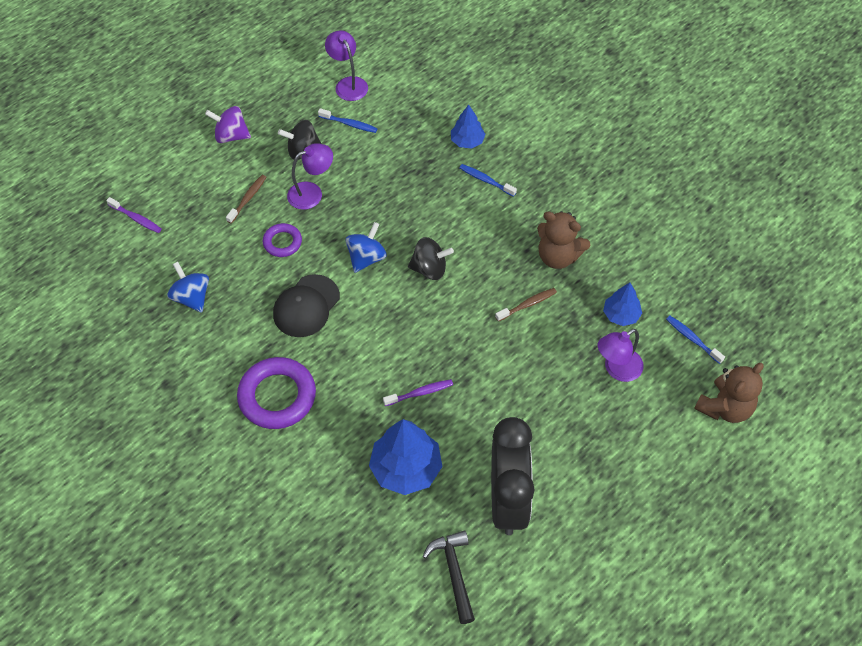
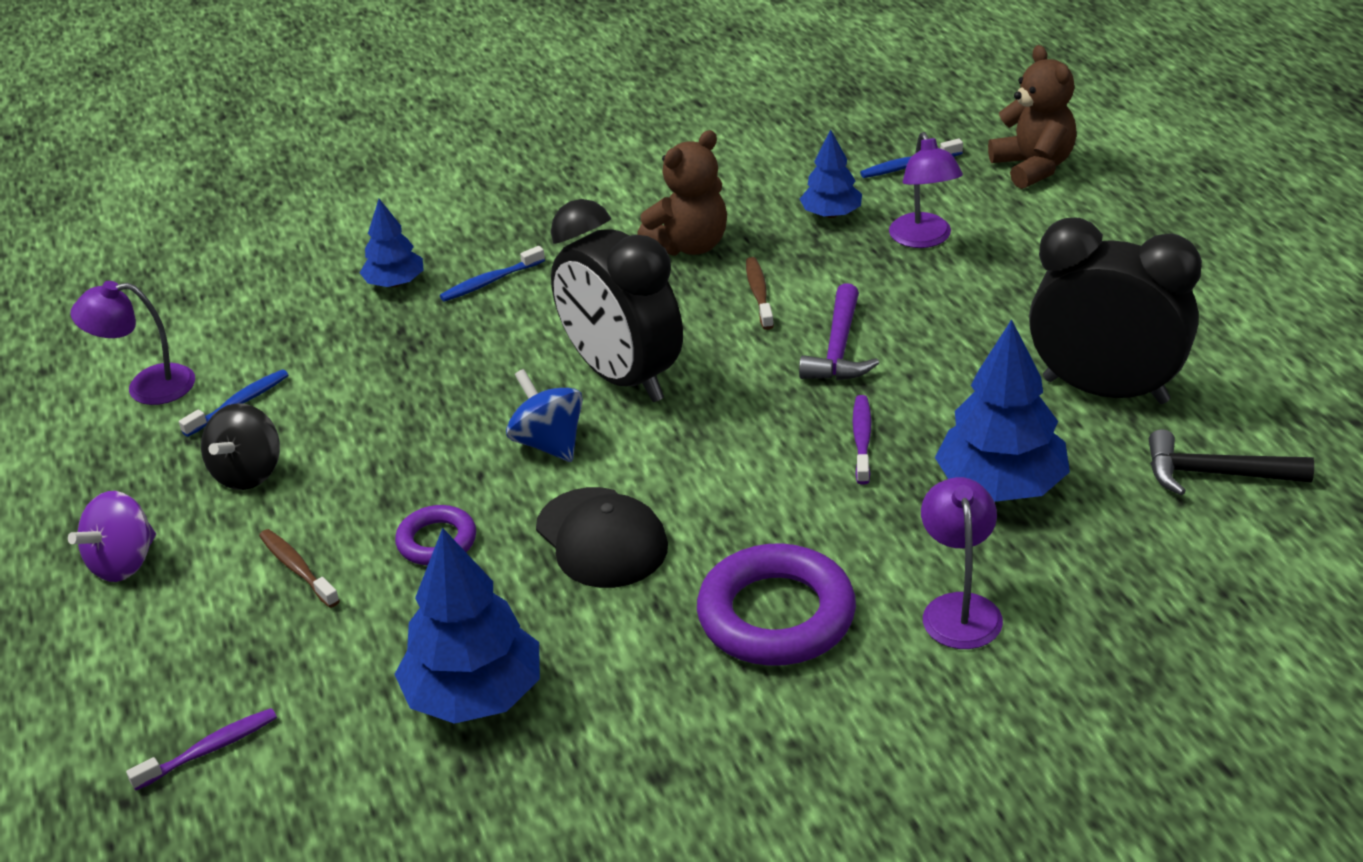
camera: 65 degrees left, 20 degrees down
(192, 297) = (474, 696): blue spinning top -> blue tree
(312, 193) = (354, 481): purple lamp -> purple lamp (959, 608)
(430, 269) = (622, 377): black spinning top -> black clock
(493, 358) = (838, 349): none -> purple hammer

